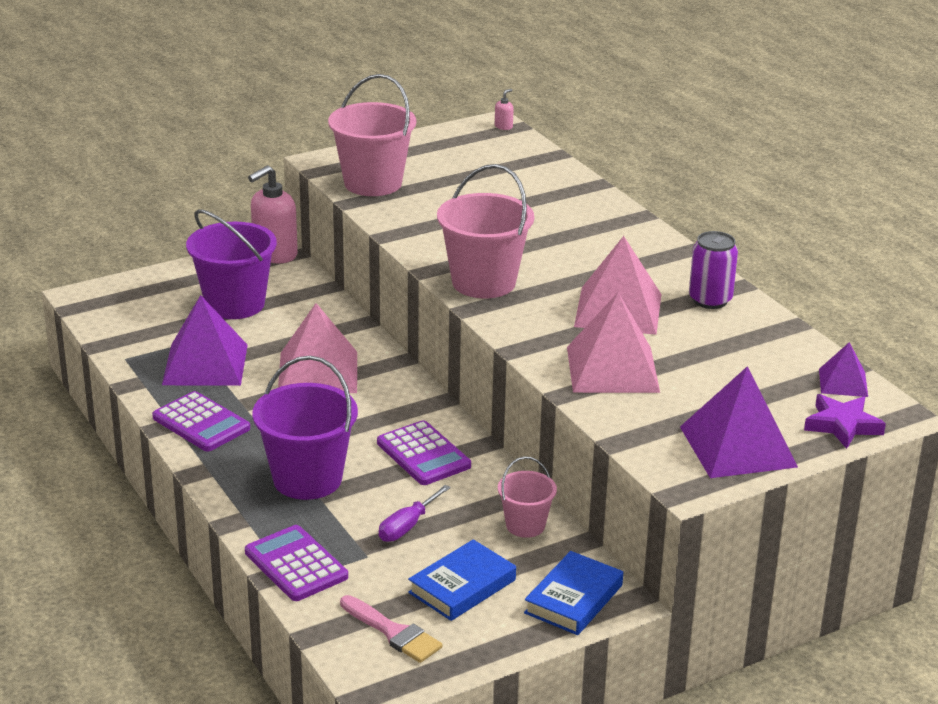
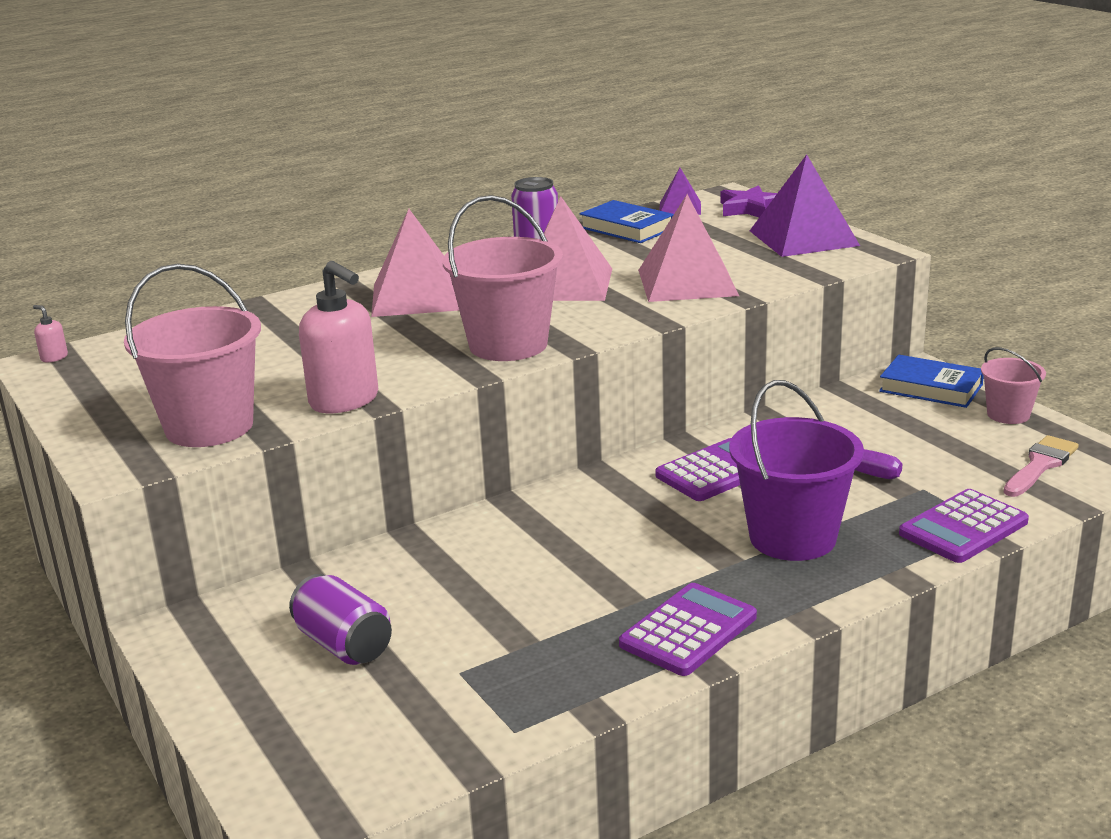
camera: 90 degrees left, 5 degrees down
(205, 364) = (527, 649): purple pyramid -> none
(235, 304) = (344, 645): purple bucket -> purple can
(274, 254) = (184, 627): pink soap dispenser -> pink soap dispenser (345, 401)
(318, 372) = (542, 554): pink pyramid -> pink pyramid (417, 296)
(462, 586) = (944, 437): blue book -> blue book (626, 228)
(525, 525) = (826, 413): pink bucket -> pink bucket (1008, 414)

